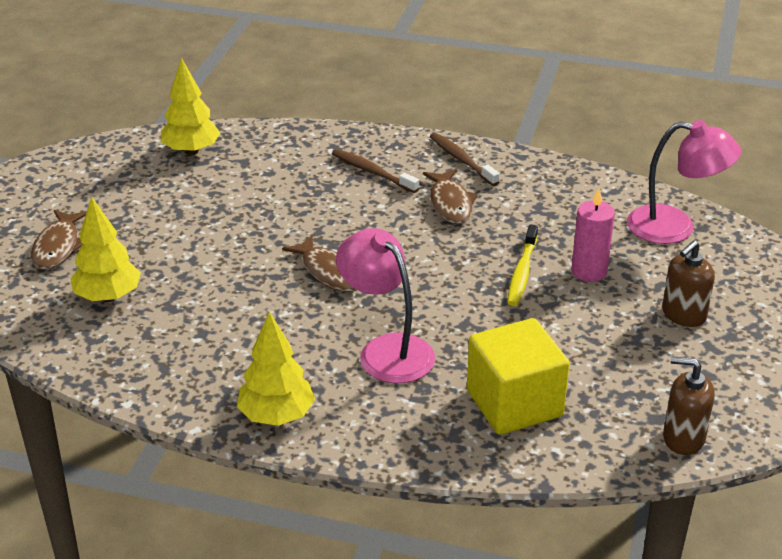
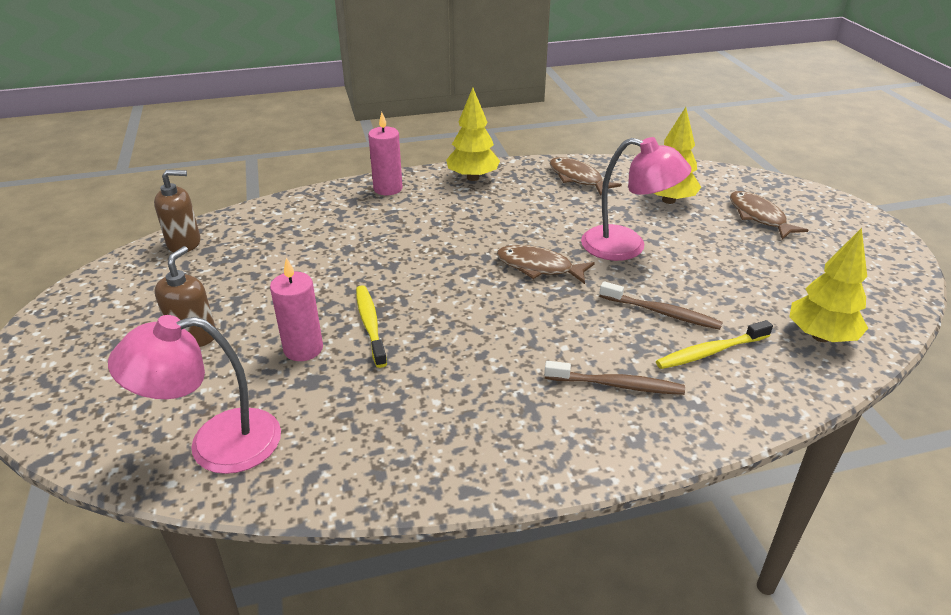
camera: 150 degrees right, 0 degrees up
(281, 168) = (710, 352): none -> yellow toothbrush
(386, 350) = (438, 230): pink lamp -> pink lamp (626, 246)
(396, 438) = (388, 189): none -> pink candle
(450, 204) = (496, 376): brown fish -> brown fish (577, 178)
(461, 160) = (536, 448): brown toothbrush -> brown toothbrush (661, 312)
(514, 403) = (320, 227): yellow cube -> none

